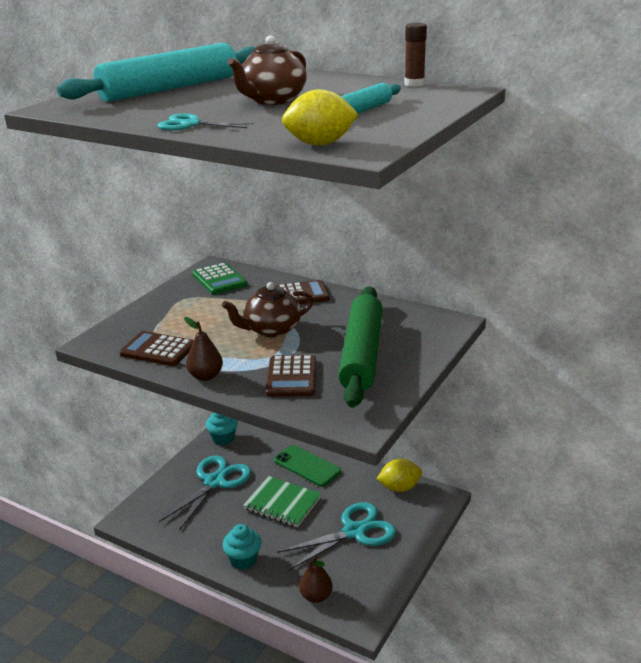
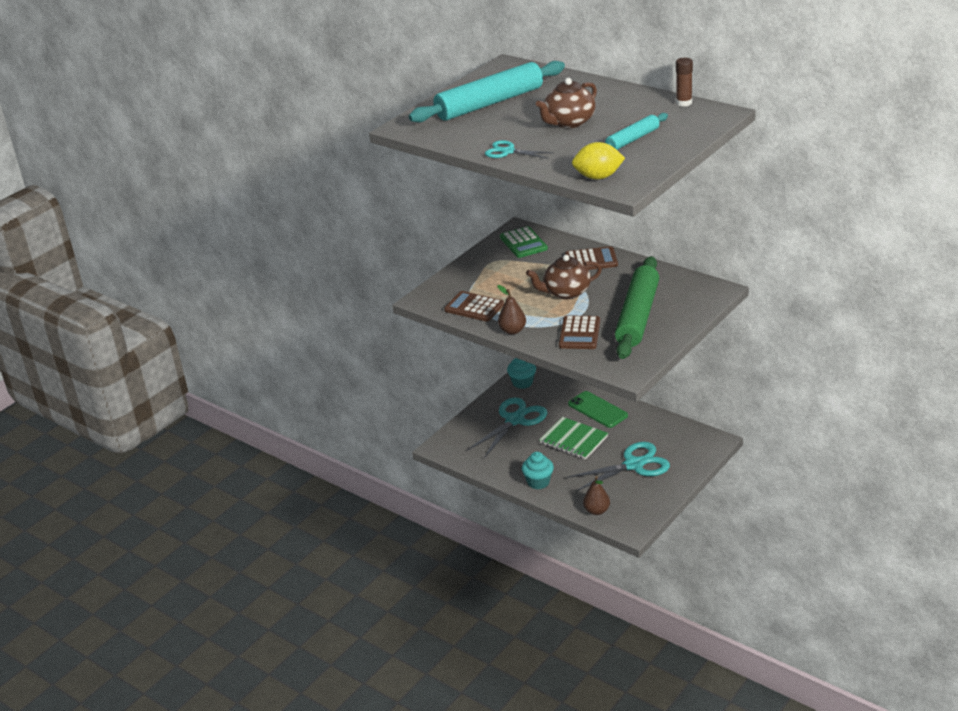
camera: 10 degrees right, 5 degrees up
(399, 487) = (679, 431): yellow lemon -> none

